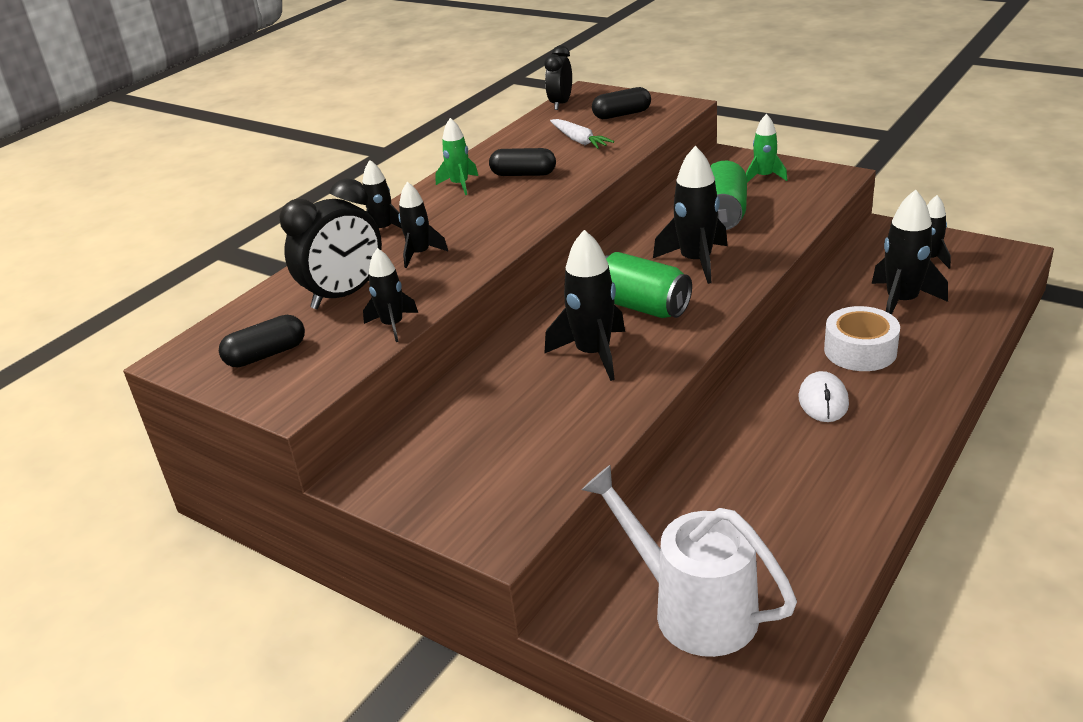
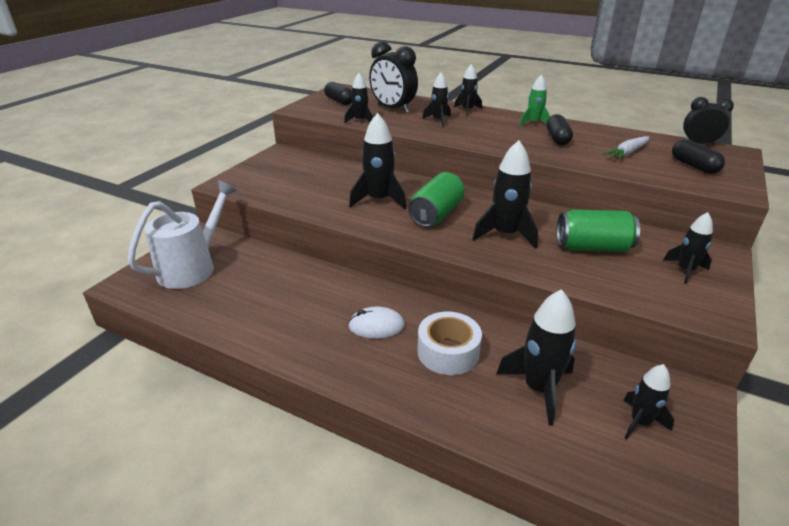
camera: 80 degrees right, 0 degrees up
(764, 177) = (685, 270): green rocket -> black rocket

